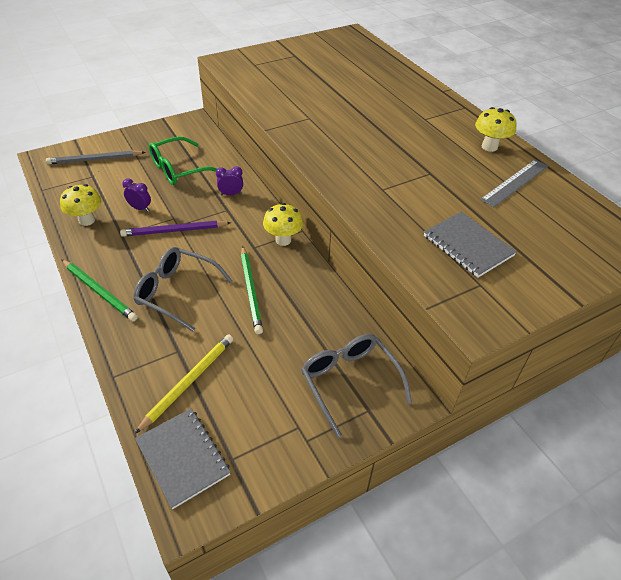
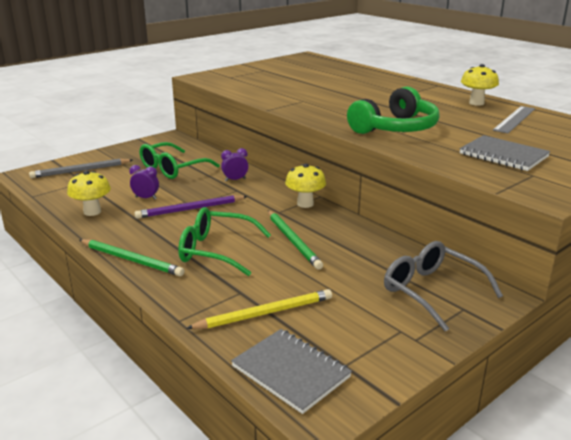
camera: 10 degrees left, 20 degrees down
(177, 292) = (217, 251): grey glasses -> green glasses
(188, 382) = (264, 313): yellow pencil -> yellow pencil turned 45 degrees clockwise
(380, 181) = (396, 128): none -> green headphones

